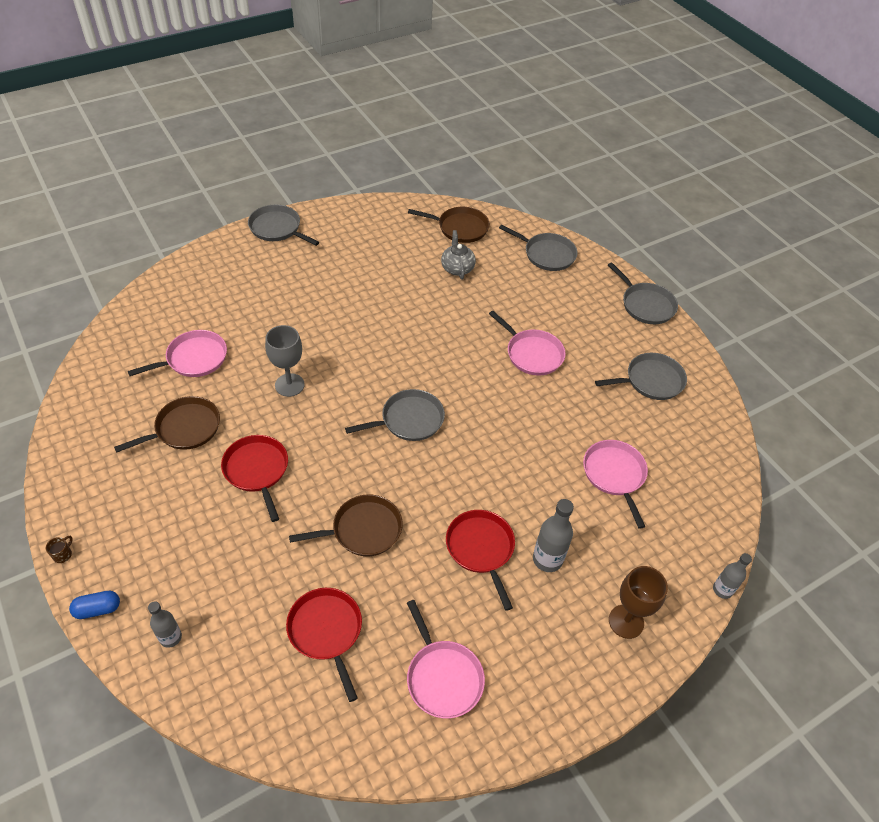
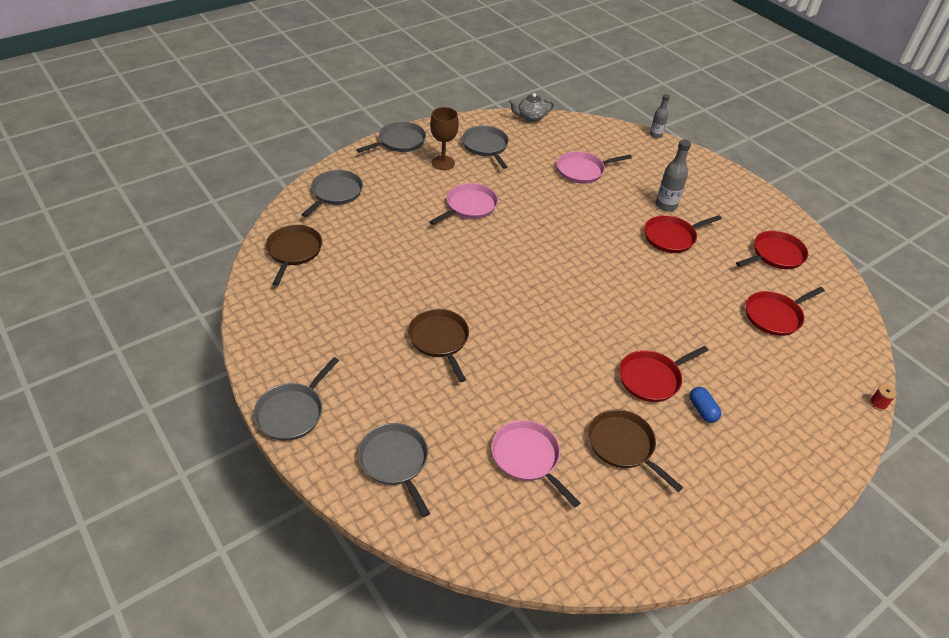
camera: 95 degrees left, 5 degrees down
(63, 554) = (798, 514): brown mug -> none
(98, 609) = (832, 469): blue capsule -> blue capsule (702, 410)
(163, 704) = (878, 404): none -> red spool
(170, 637) = (828, 410): grey bottle -> none
(289, 385) = (544, 367): grey goblet -> none
(363, 530) = (682, 301): brown pan -> brown pan (439, 340)
(409, 420) = (563, 280): grey pan -> grey pan (395, 461)
(443, 677) = (775, 255): pink pan -> red pan
(457, 268) = (359, 253): grey teapot -> grey teapot (530, 117)
(626, 621) = (696, 174): brown goblet -> brown goblet (443, 163)

